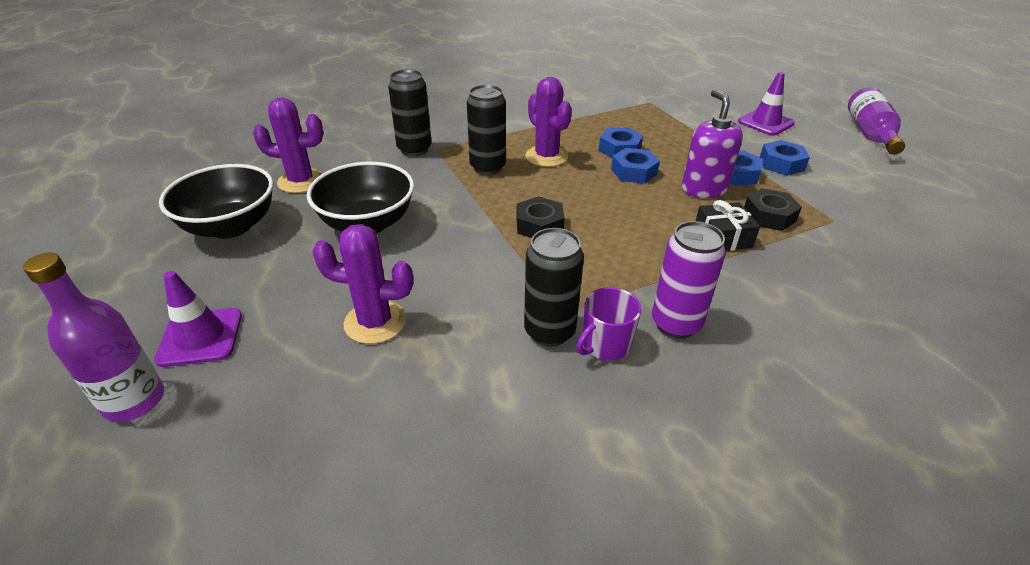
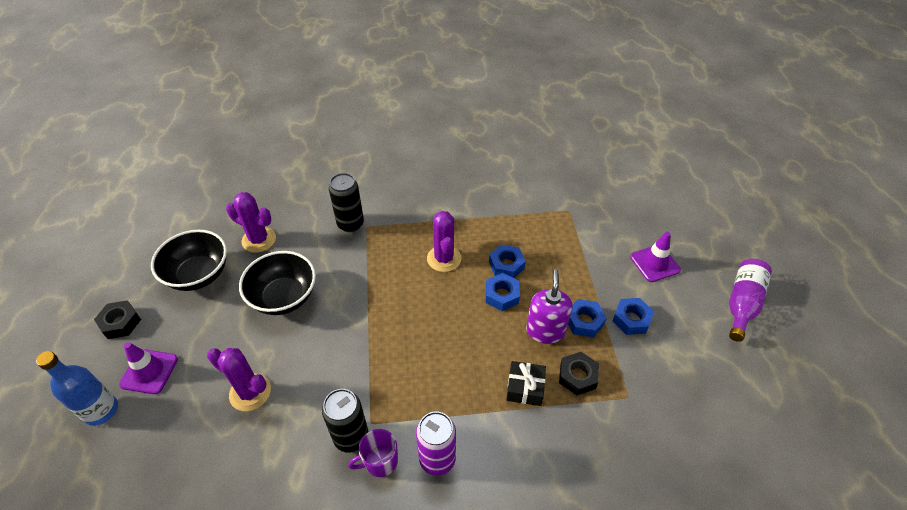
camera: 20 degrees right, 10 degrees up
(134, 401) = (101, 410): purple bottle -> blue bottle
(488, 167) = (393, 259): black can -> none
(539, 225) = (398, 334): black nut -> black nut (120, 323)

